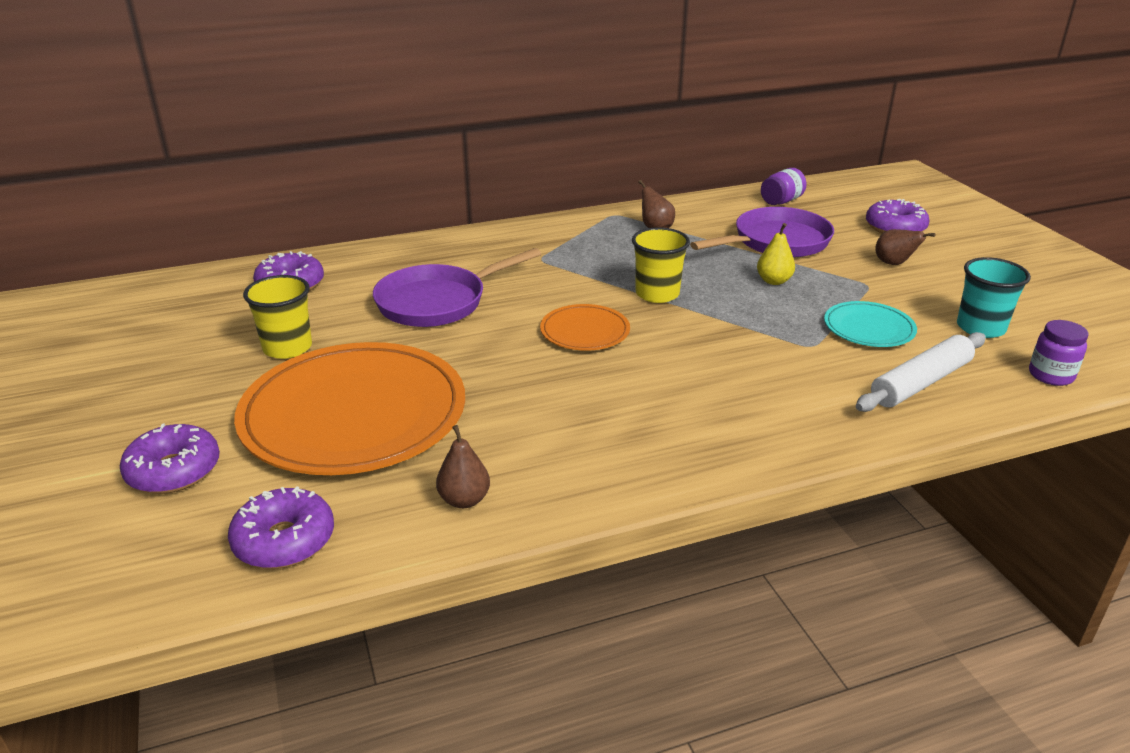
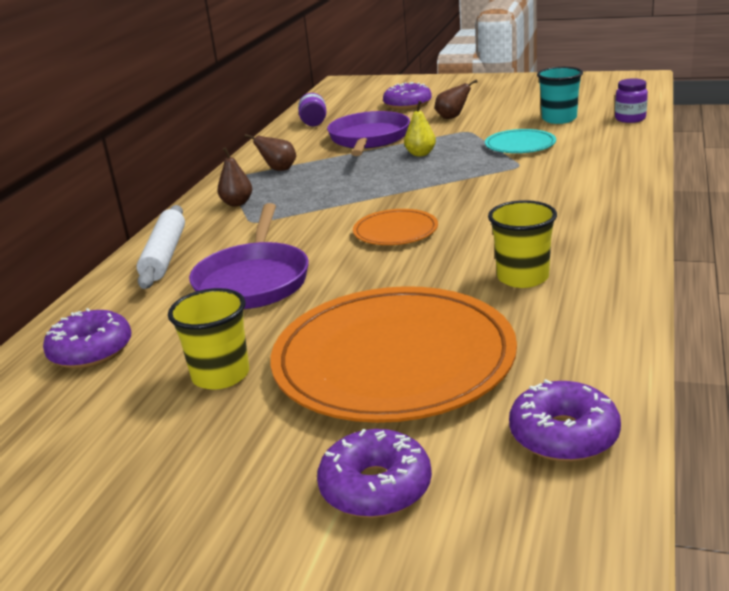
camera: 50 degrees left, 5 degrees down
(464, 500) = (582, 333): brown pear -> brown pear (237, 203)
(657, 294) = (379, 193): yellow cup -> yellow cup (522, 277)
(921, 383) = (600, 150): white rolling pin -> white rolling pin (165, 255)

